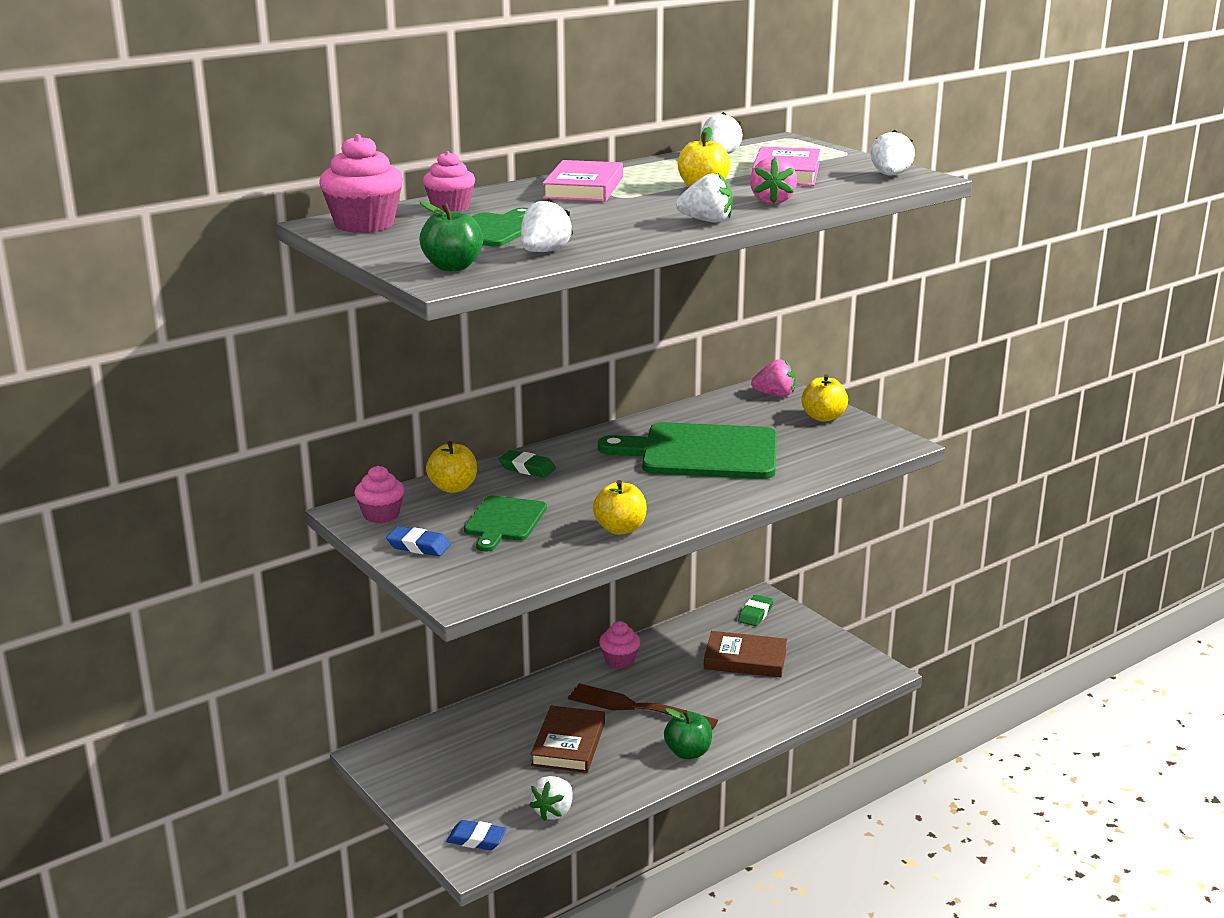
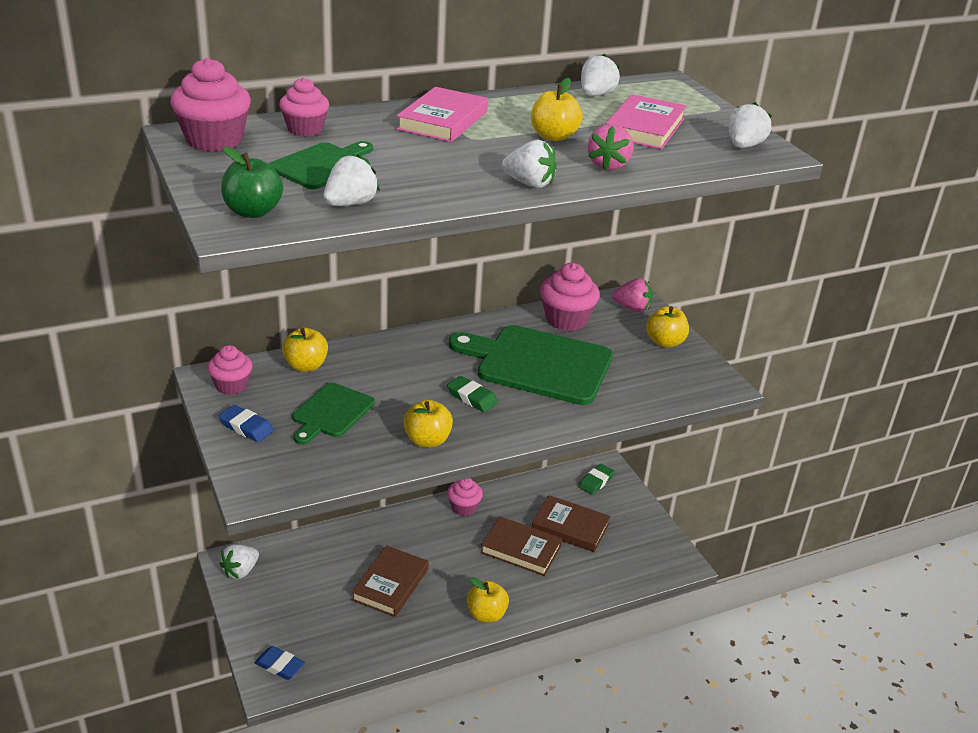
camera: 10 degrees right, 10 degrees up
(527, 468) = (378, 355): green eraser -> green eraser (472, 397)
(553, 812) = (352, 651): white strawberry -> white strawberry (240, 571)
(636, 707) = (460, 558): brown fork -> none
(688, 752) = (486, 614): green apple -> yellow apple
(700, 688) = (521, 549): none -> brown book
(711, 413) = (566, 319): none -> pink cupcake

